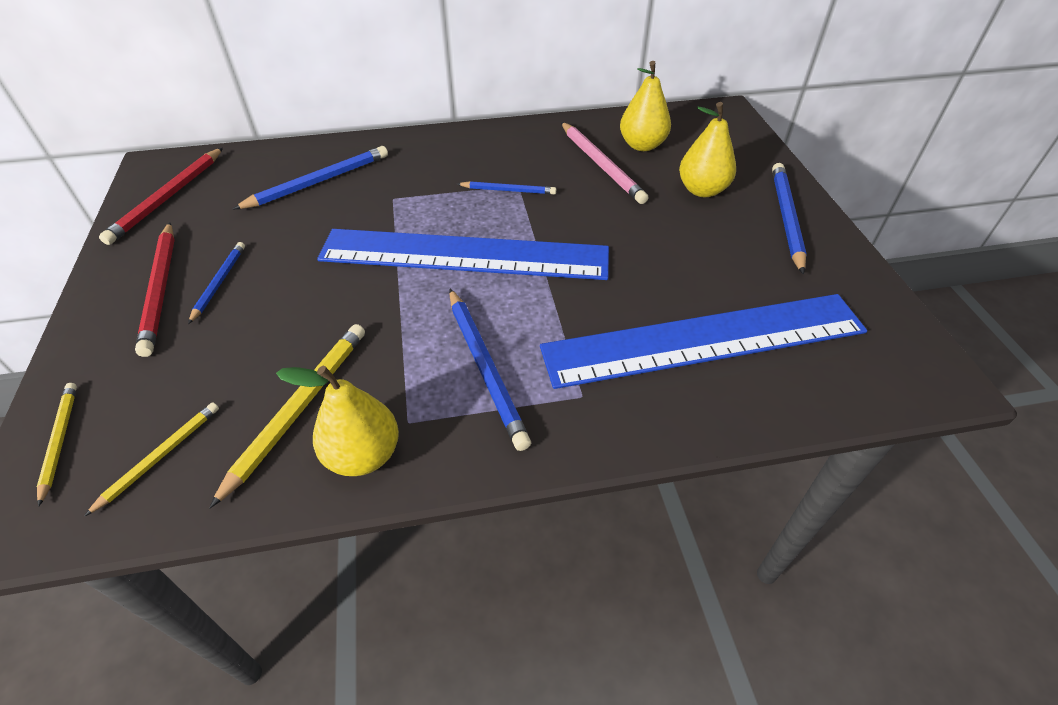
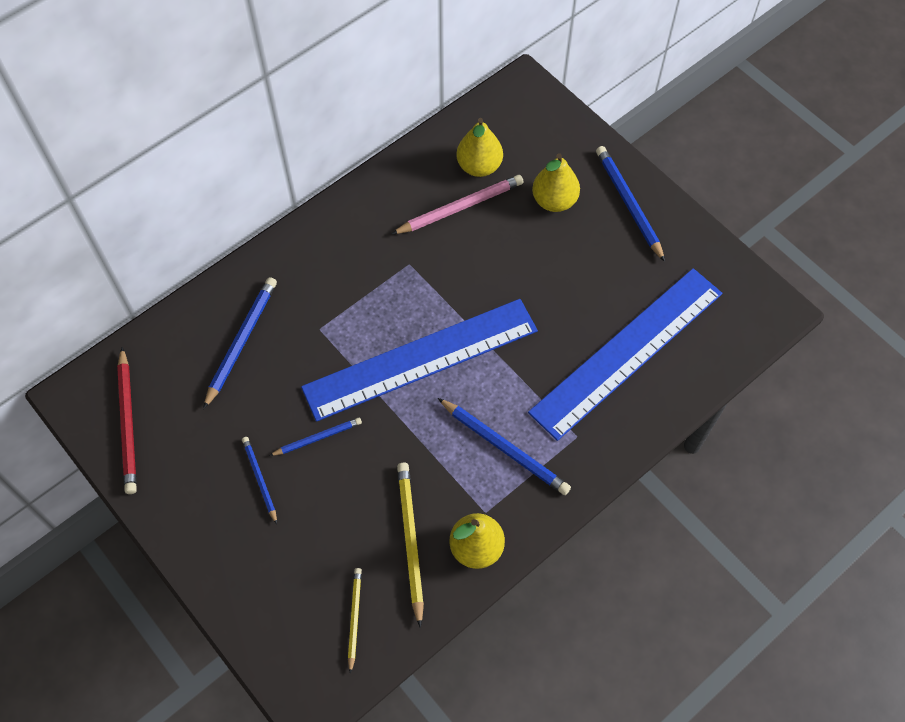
camera: 30 degrees left, 15 degrees up
(60, 441) = (279, 645): yellow pencil -> none
(160, 289) = (221, 508): red pencil -> none
(508, 190) = (406, 274): blue pencil -> blue pencil (318, 438)
(601, 165) = (460, 207): pink pencil -> pink pencil turned 60 degrees counterclockwise

